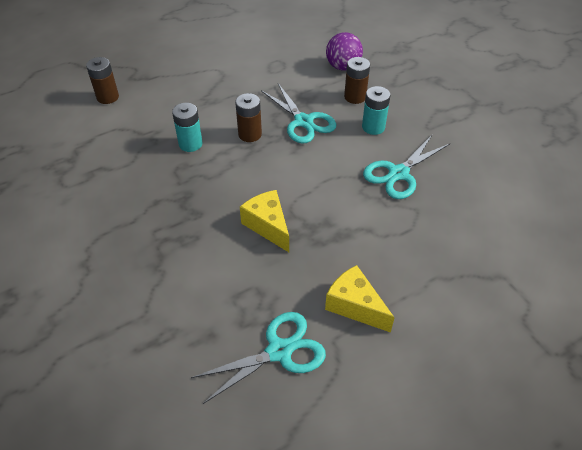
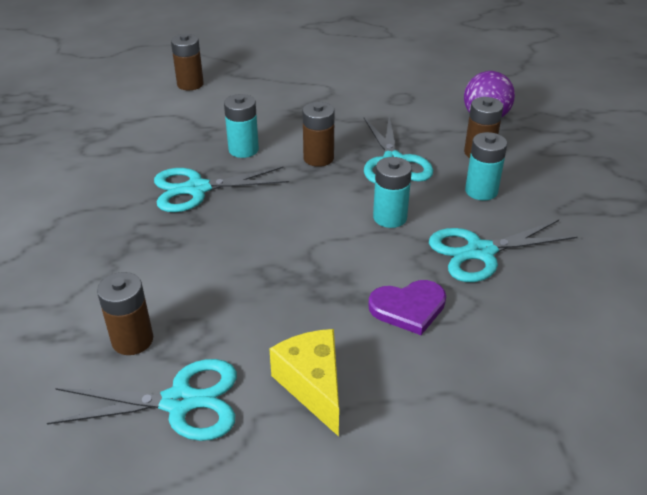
camera: 25 degrees right, 10 degrees down
(178, 188) = (196, 189): none -> turquoise scissors
(216, 321) = (132, 340): none -> brown battery
(268, 226) = (269, 258): yellow cheese -> none
(327, 167) = (390, 217): none -> turquoise battery
(379, 229) = (408, 308): none -> purple heart

